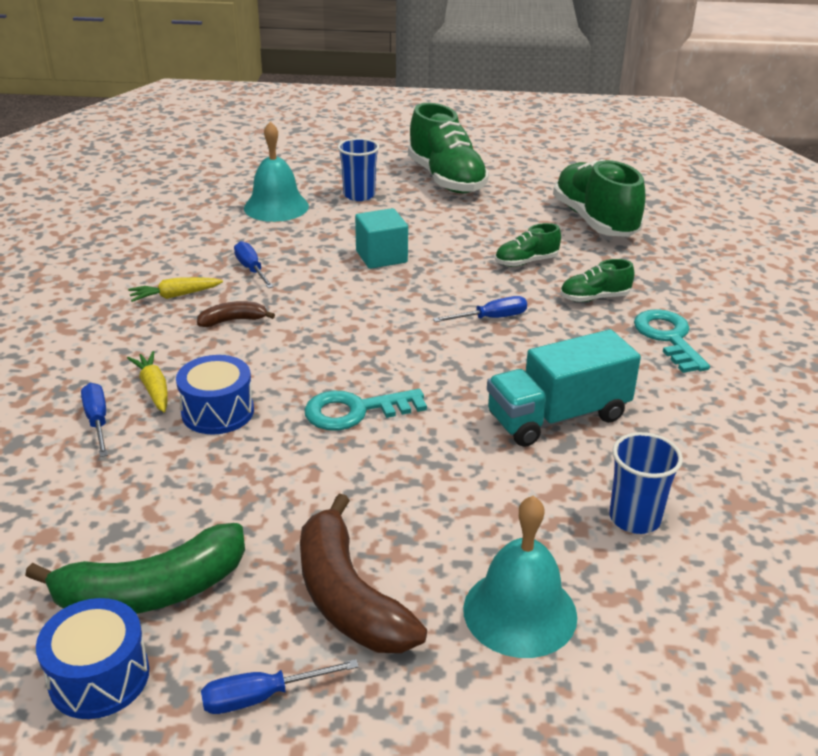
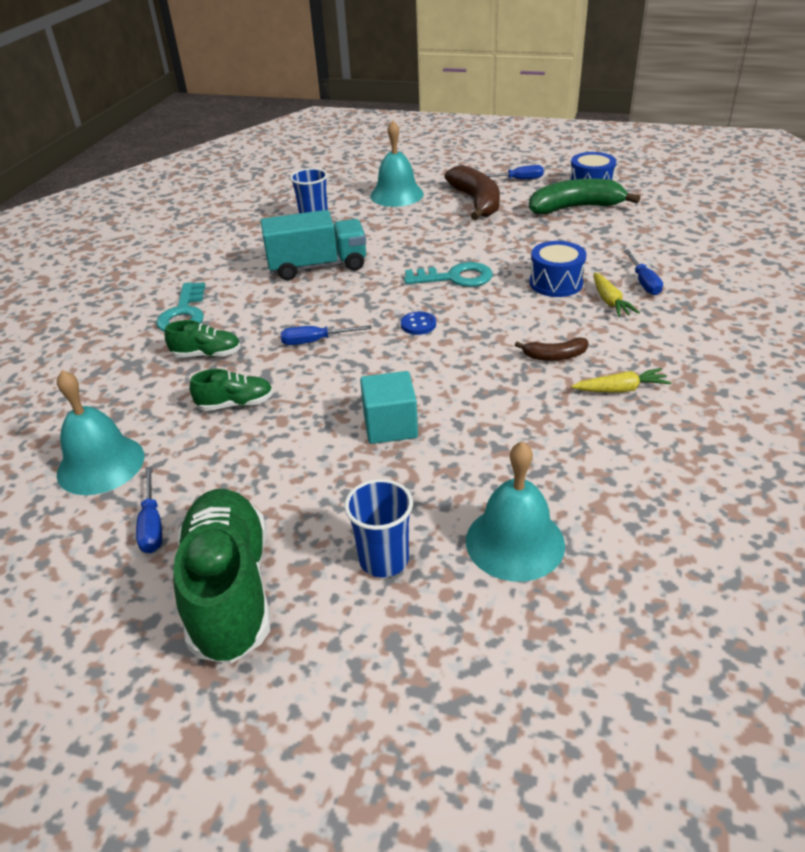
camera: 165 degrees left, 5 degrees up
(251, 269) = (542, 419): blue screwdriver -> blue screwdriver (152, 524)
(385, 343) = (418, 324): none -> blue button
(594, 221) = (101, 464): green shoe -> turquoise bell

